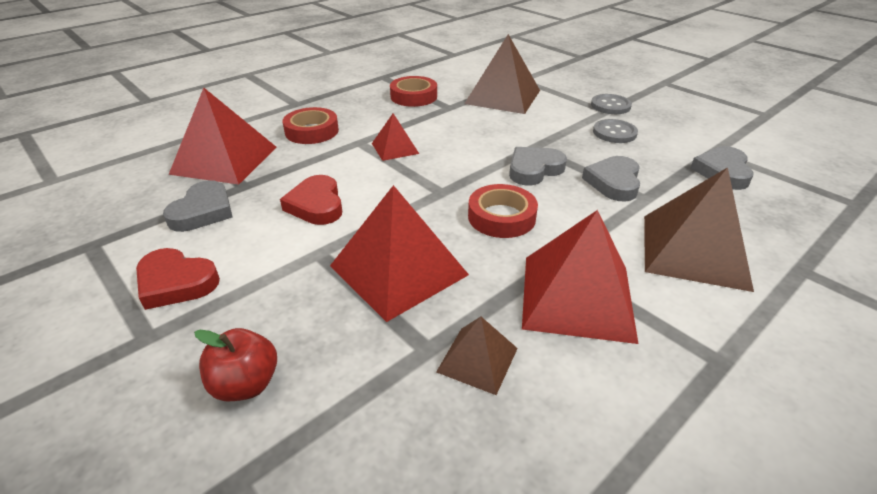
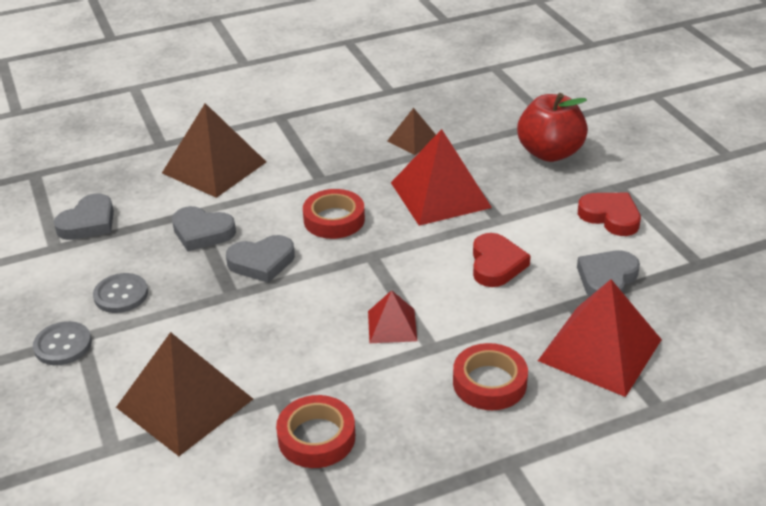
camera: 160 degrees left, 0 degrees up
(246, 384) = (549, 153): red apple -> red apple, size x1.63
(577, 297) = (327, 157): red pyramid -> none
(613, 182) = (202, 232): grey heart -> grey heart turned 75 degrees clockwise

